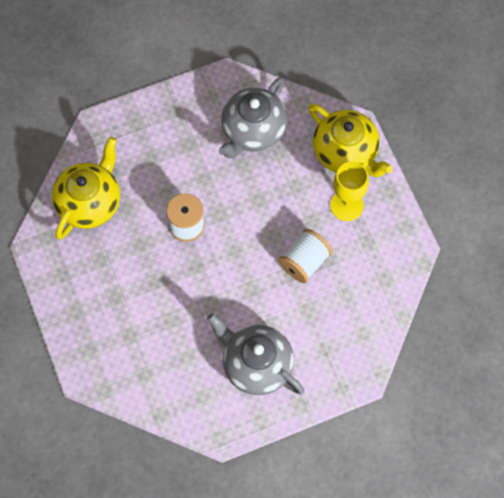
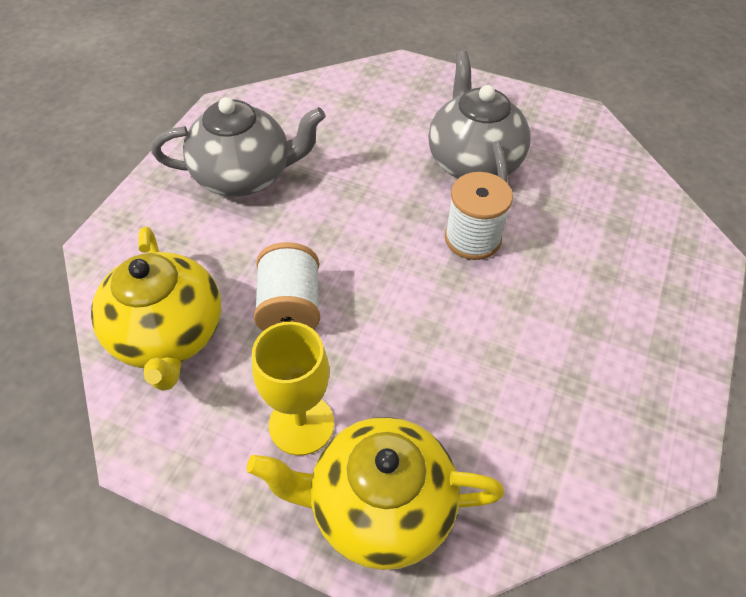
camera: 135 degrees right, 15 degrees down
(90, 202) = (594, 182): yellow teapot -> yellow teapot (168, 335)
(253, 131) = (541, 414): grey teapot -> grey teapot (473, 161)

